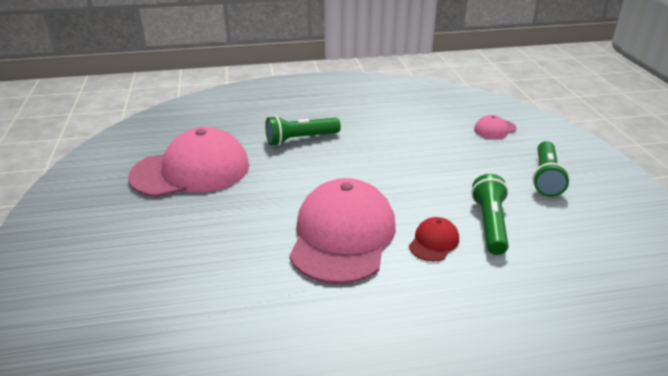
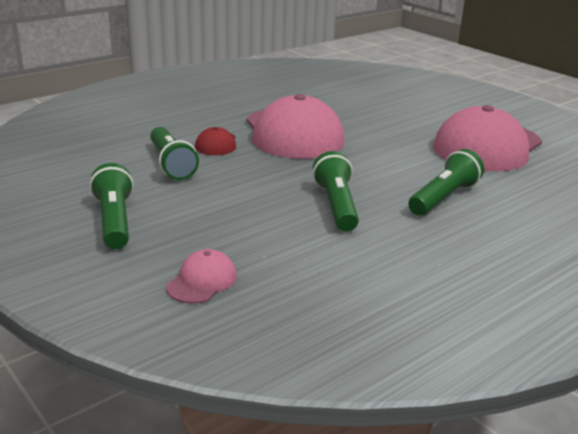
camera: 150 degrees right, 5 degrees down
(379, 151) = (336, 205): none -> green flashlight

